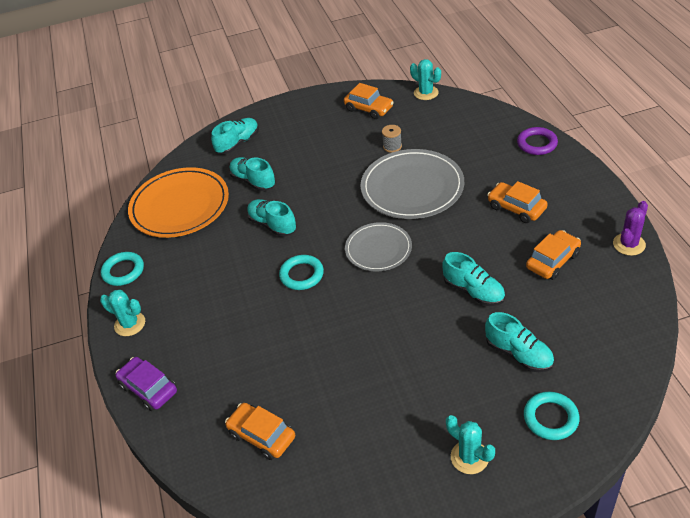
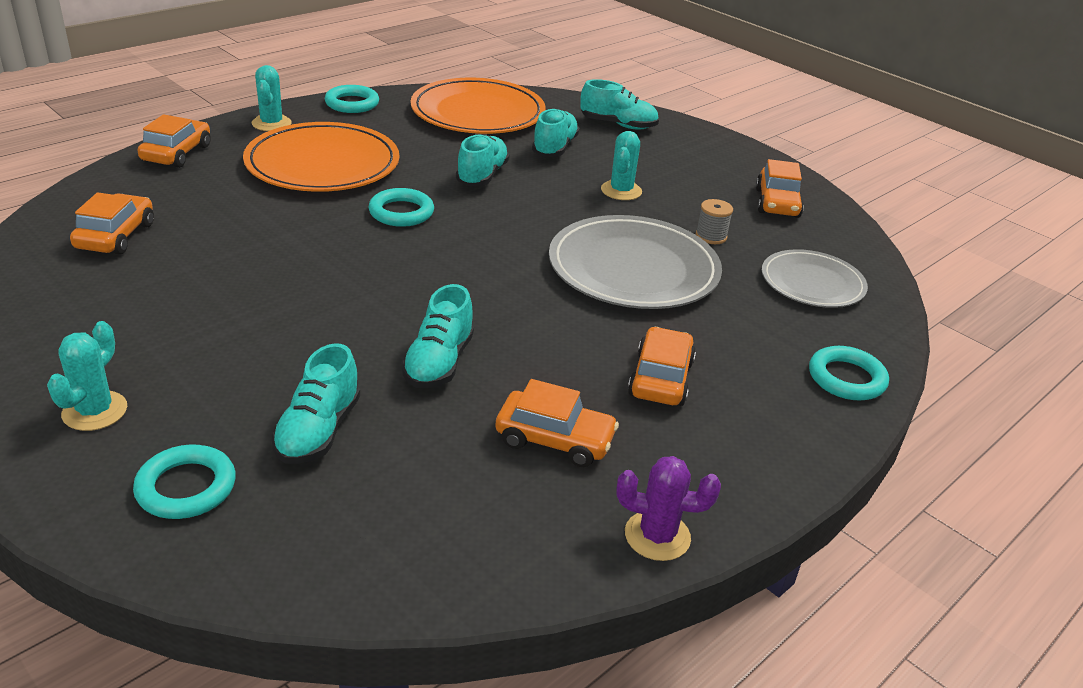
camera: 55 degrees right, 10 degrees down
(149, 388) = (177, 153): purple car -> orange car
(212, 304) = (323, 164): none -> orange plate
(378, 249) = (483, 262): grey plate -> grey plate (812, 283)
(426, 93) = (864, 245): turquoise cactus -> turquoise cactus (621, 191)
(537, 144) = (846, 378): purple ring -> turquoise ring

